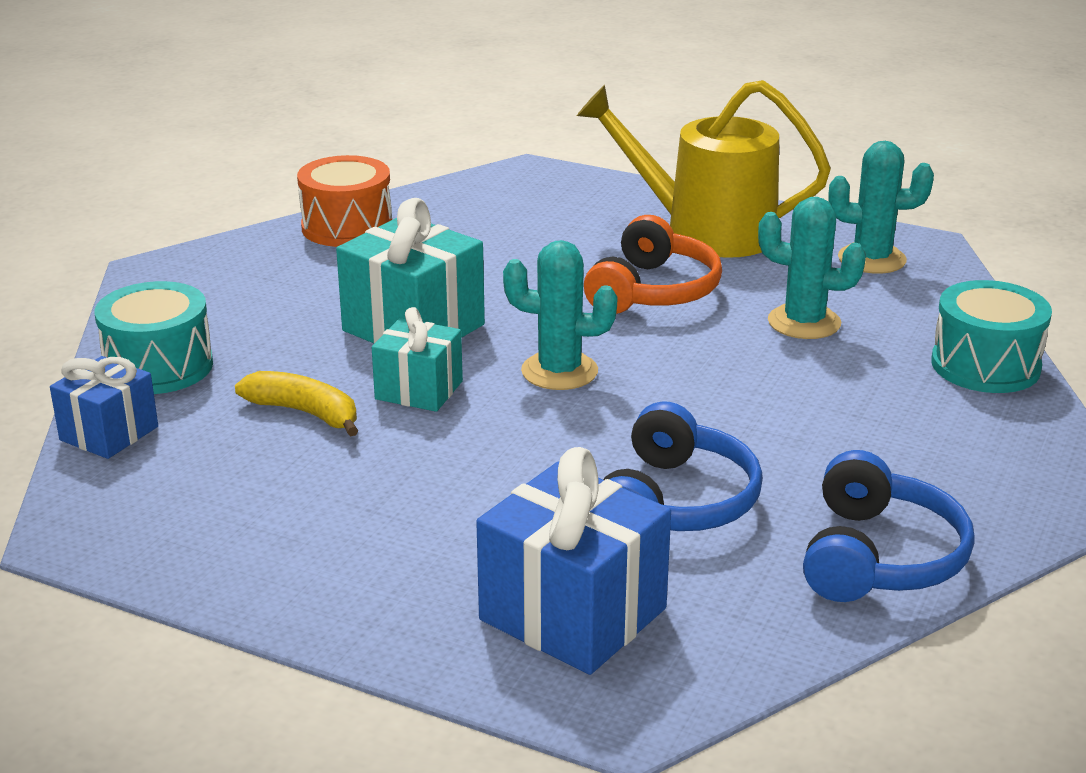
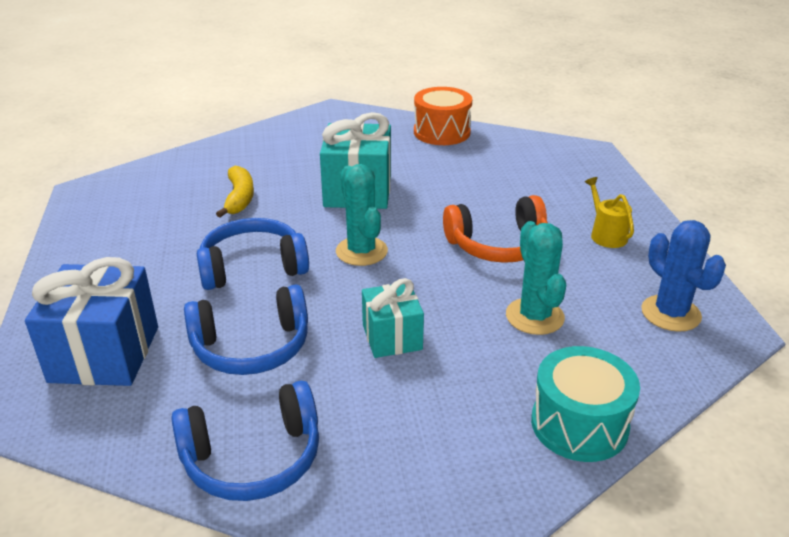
camera: 55 degrees right, 5 degrees up
(109, 433) = (175, 162): blue gift -> none
(159, 367) = (245, 148): turquoise drum -> none
(419, 390) = (294, 218): turquoise gift -> turquoise gift (392, 337)
(500, 453) = (252, 267): none -> blue headphones
(706, 232) = (606, 235): yellow watering can -> yellow watering can, size x0.43
(871, 259) = (670, 313): turquoise cactus -> blue cactus

